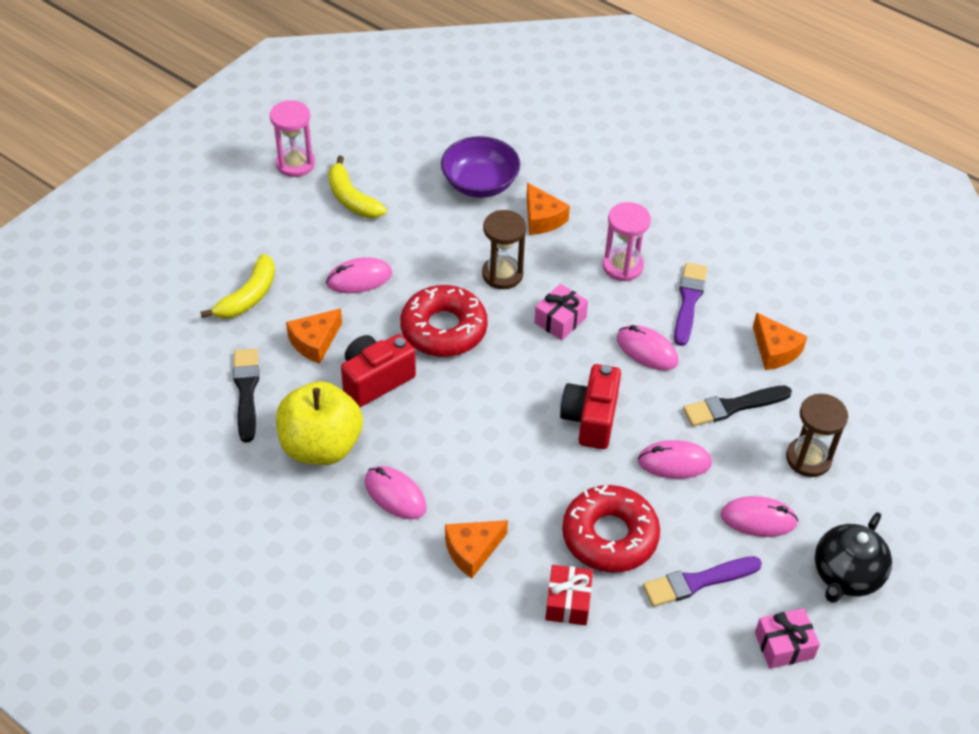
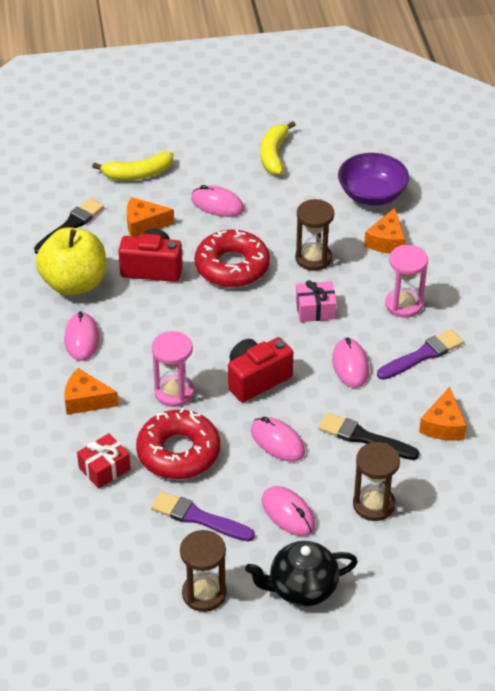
camera: 45 degrees right, 5 degrees down
(295, 164) = (264, 113): pink hourglass -> pink hourglass (174, 392)
(784, 645) = (204, 593): pink gift -> brown hourglass

